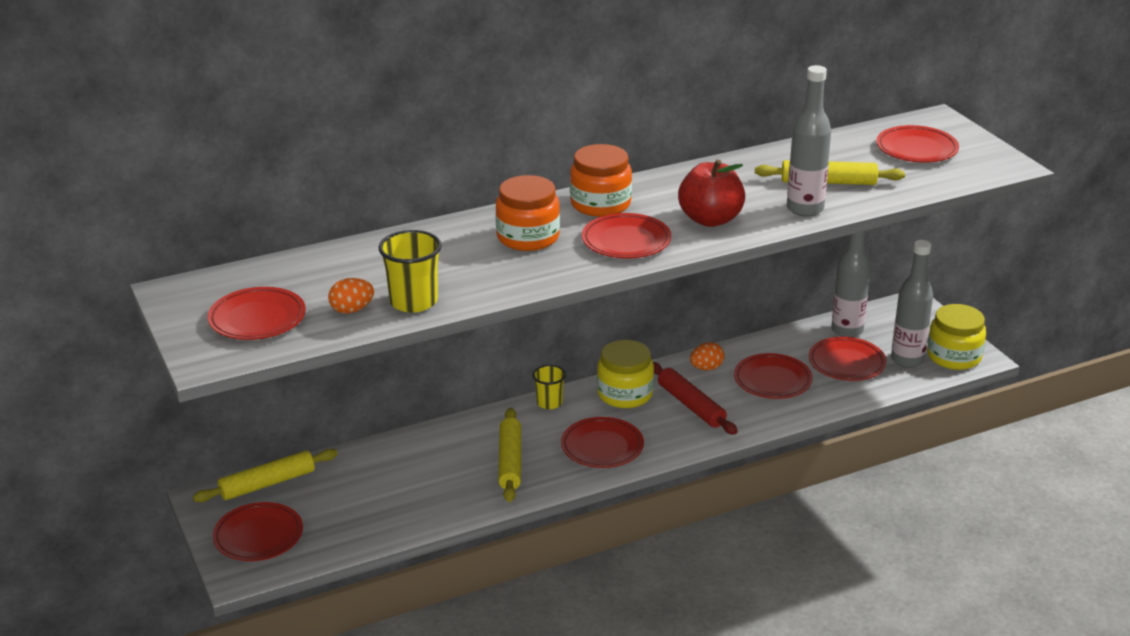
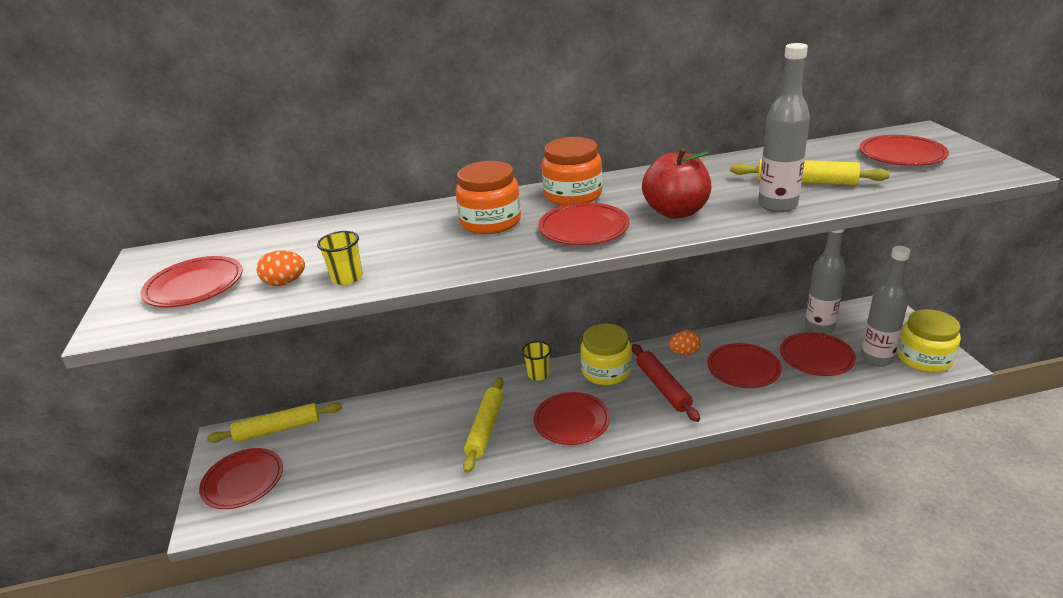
camera: 15 degrees right, 0 degrees up
(413, 302) = (347, 278): yellow cup -> yellow cup, size x0.64

